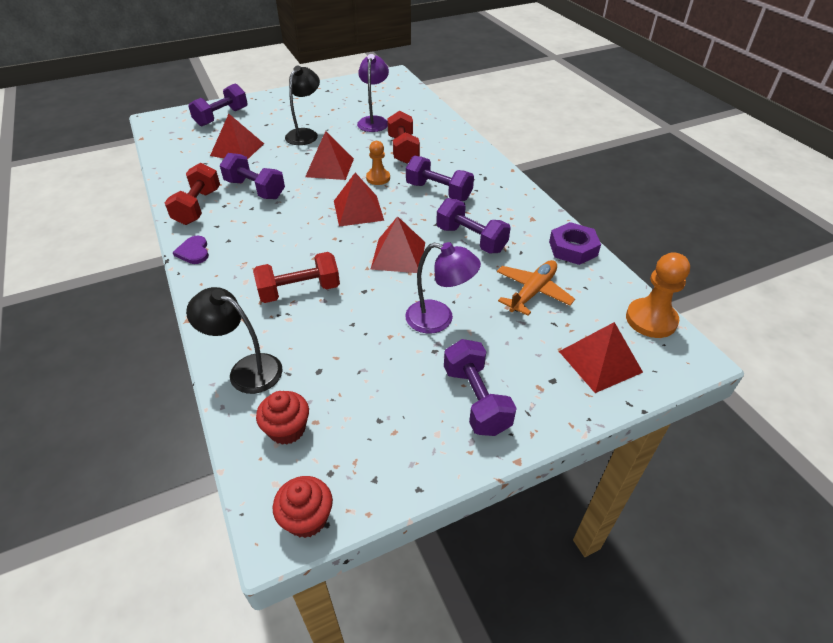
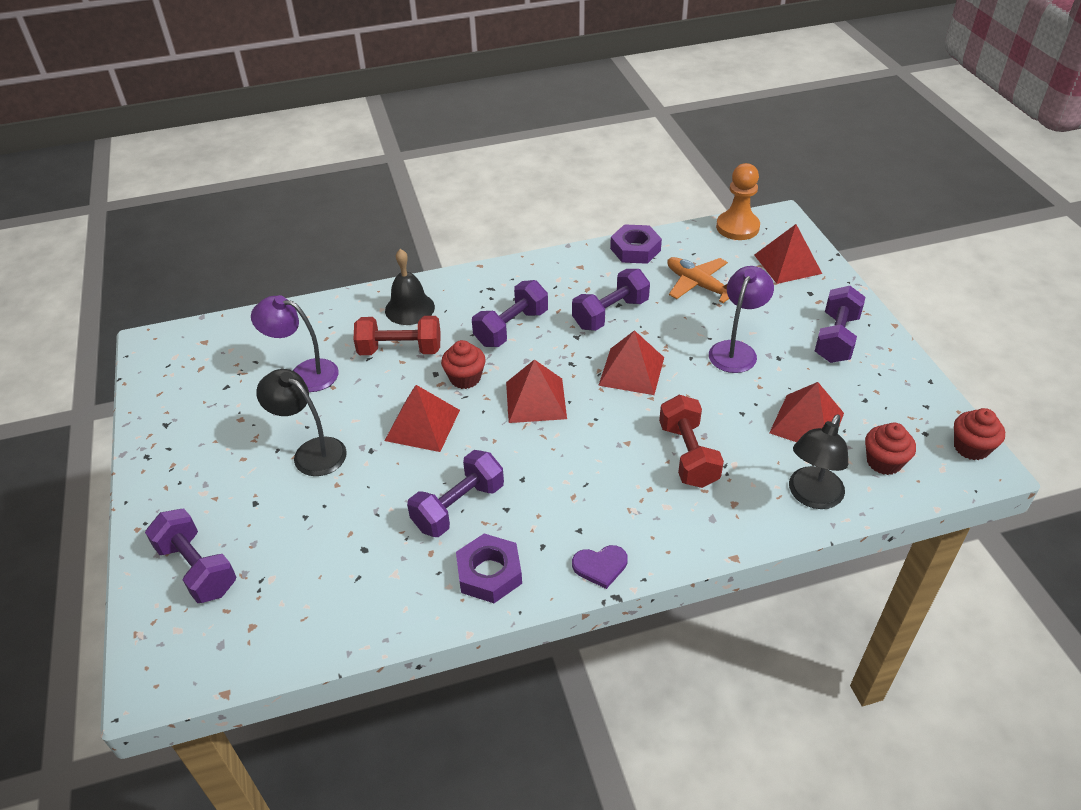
camera: 80 degrees left, 0 degrees up
(198, 207) = (489, 573): red dumbbell -> purple nut
(237, 149) = (328, 537): red pyramid -> red pyramid (806, 423)
(378, 178) = (465, 378): orange pawn -> red cupcake
(449, 147) = (409, 308): none -> black bell
(476, 400) = (836, 338): purple dumbbell -> purple dumbbell turned 60 degrees counterclockwise

